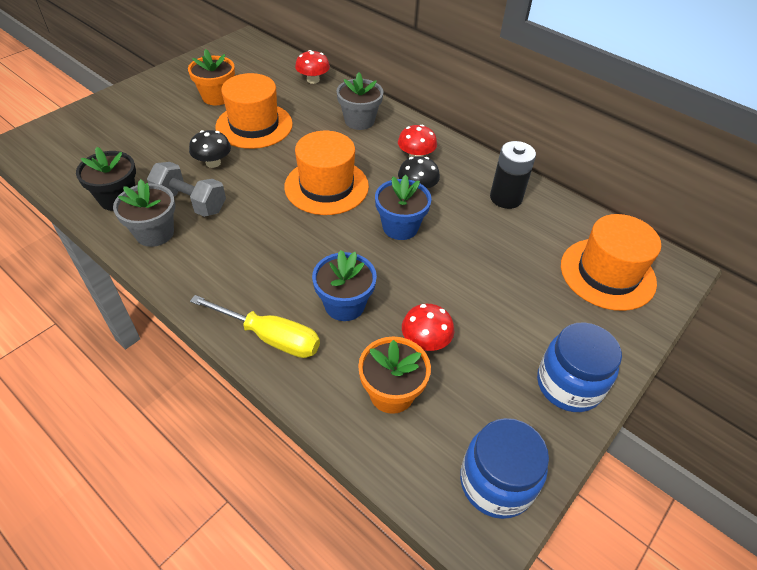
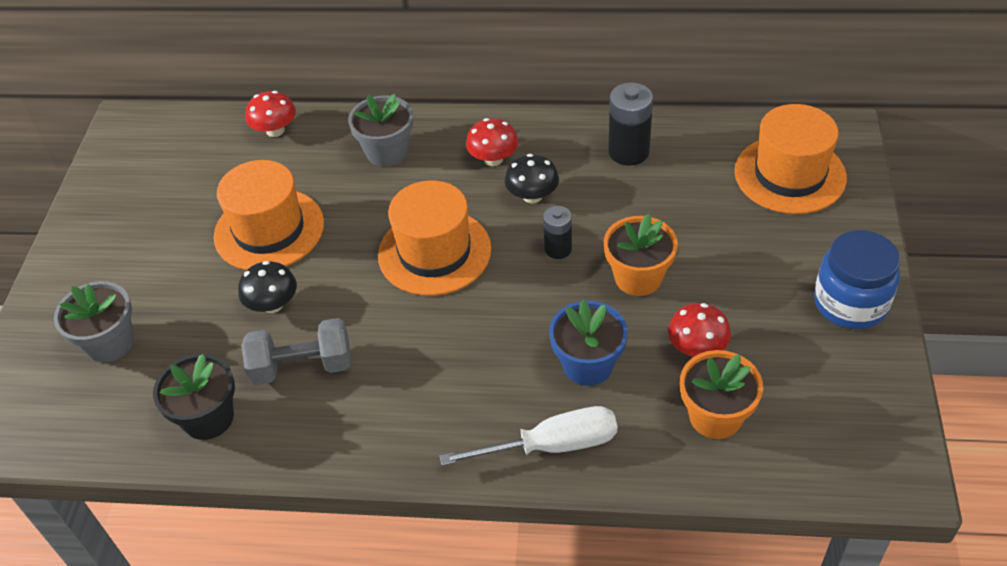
camera: 30 degrees left, 0 degrees up
(155, 233) = (302, 426): grey flower pot -> grey flower pot (110, 343)
(217, 97) = (179, 221): orange flower pot -> orange flower pot (638, 277)
(271, 337) = (552, 445): yellow screwdriver -> white screwdriver
(400, 227) = (558, 249): blue flower pot -> black battery
(496, 482) = (871, 428): blue jar -> none

